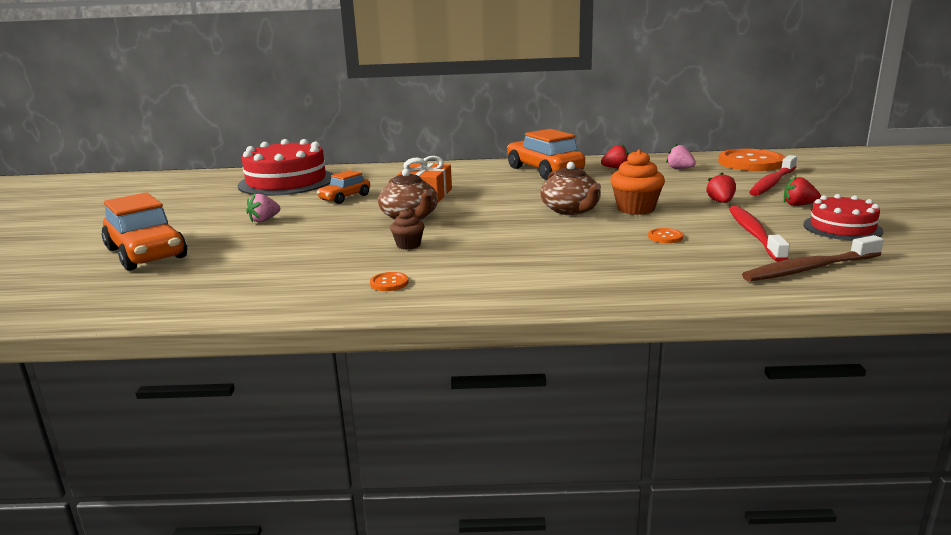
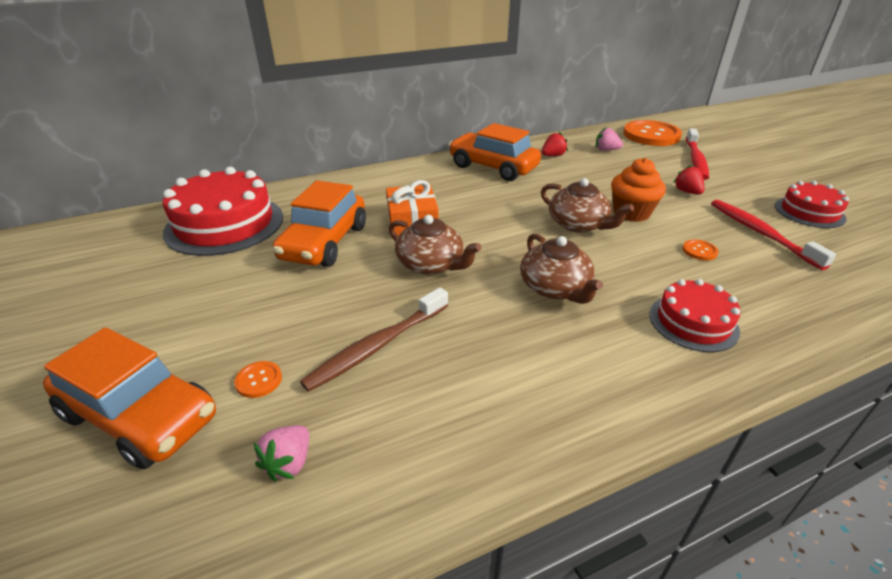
camera: 25 degrees left, 15 degrees up
(264, 220) = (259, 304): pink strawberry -> pink strawberry (289, 463)
(345, 197) = (324, 242): orange car -> orange car, size x1.81
(389, 283) = (525, 396): orange button -> orange button (259, 380)
(408, 245) = (477, 316): brown cupcake -> none
(493, 240) = (555, 288): none -> brown teapot
(585, 272) = (693, 322): none -> red cake
(798, 205) = (746, 187): red strawberry -> none
(809, 269) = (852, 274): brown toothbrush -> brown toothbrush (377, 346)

